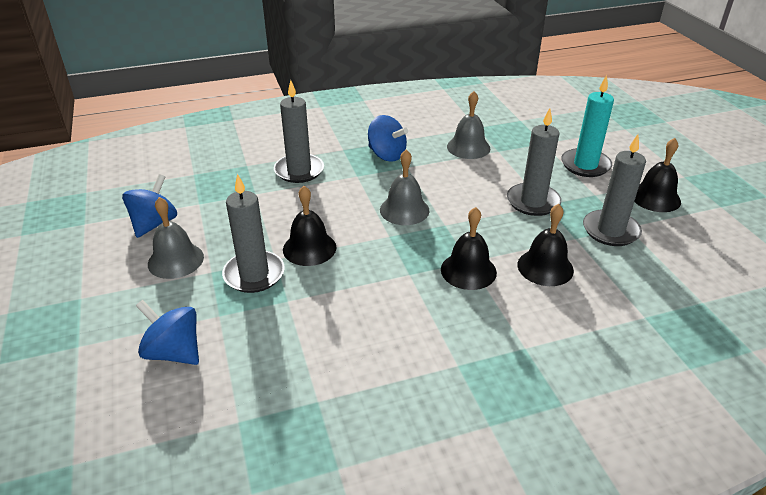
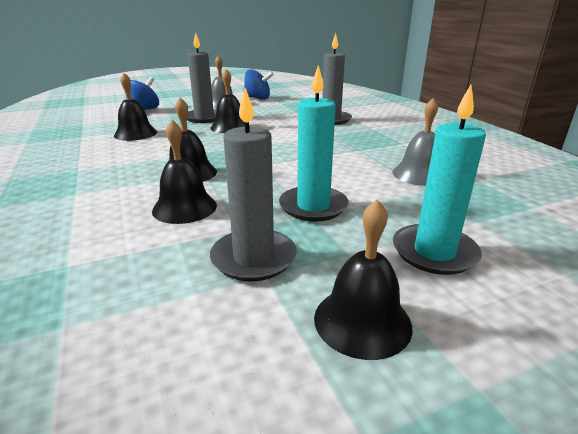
camera: 85 degrees right, 10 degrees down
(318, 337) = (135, 133): none -> black bell
(387, 155) = (374, 142): blue spinning top -> none
(404, 210) = (283, 150): grey bell -> none
(533, 202) = (313, 206): grey candle -> turquoise candle

